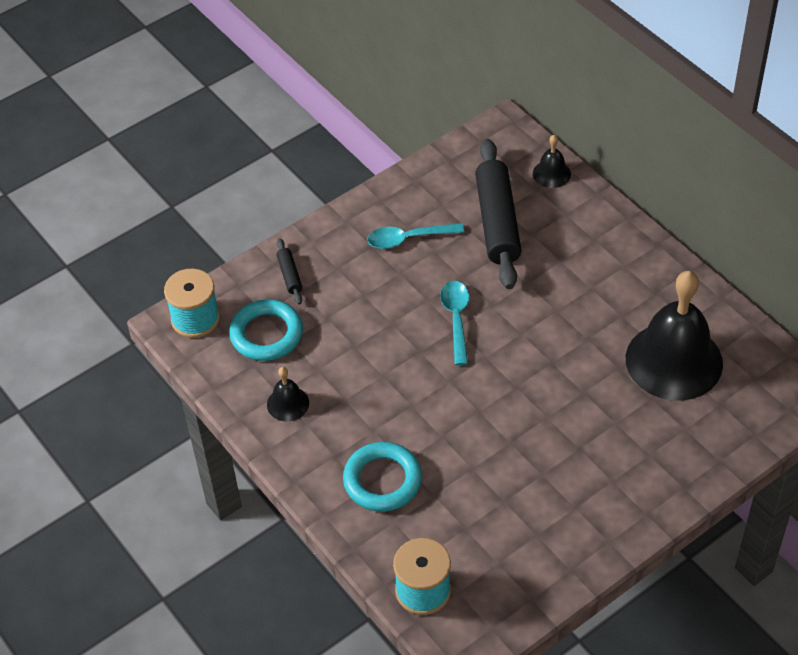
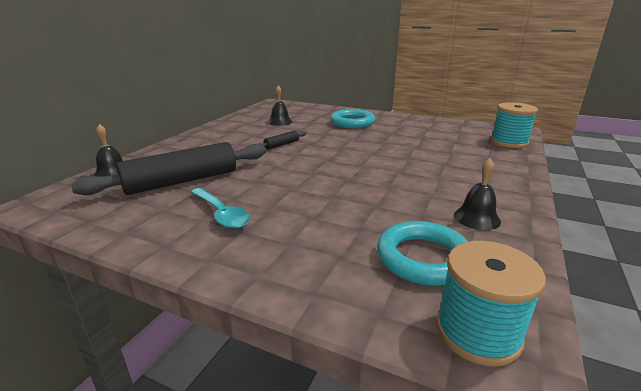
camera: 120 degrees left, 25 degrees down
(290, 275) = (325, 272): black rolling pin -> black rolling pin (281, 145)
(382, 480) = (469, 166): turquoise ring -> turquoise ring (352, 123)
(456, 319) = (303, 174): turquoise spoon -> none
(674, 361) = (280, 122): black bell -> black bell, size x0.43

